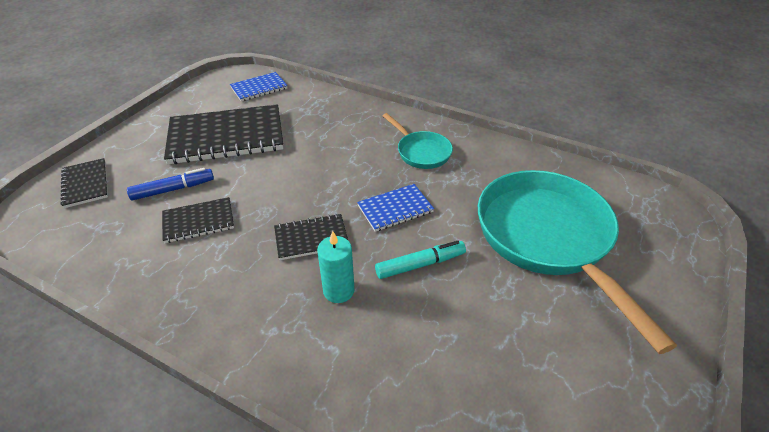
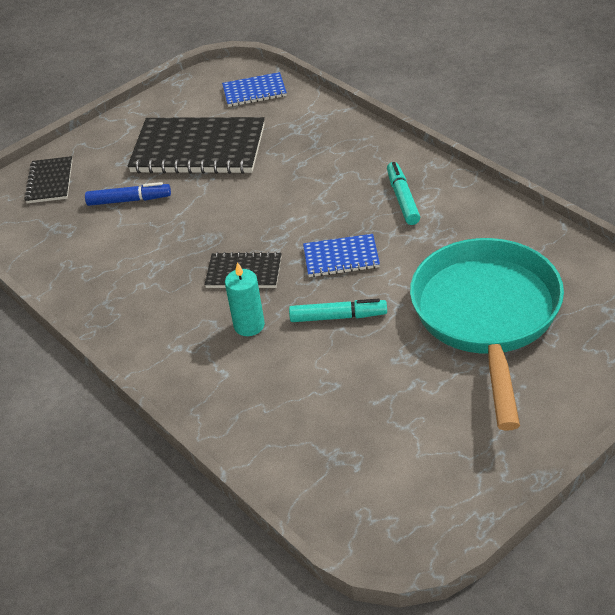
camera: 25 degrees right, 0 degrees up
(198, 221) = (143, 237): black notebook -> none
(421, 152) = (403, 199): turquoise pan -> turquoise marker

